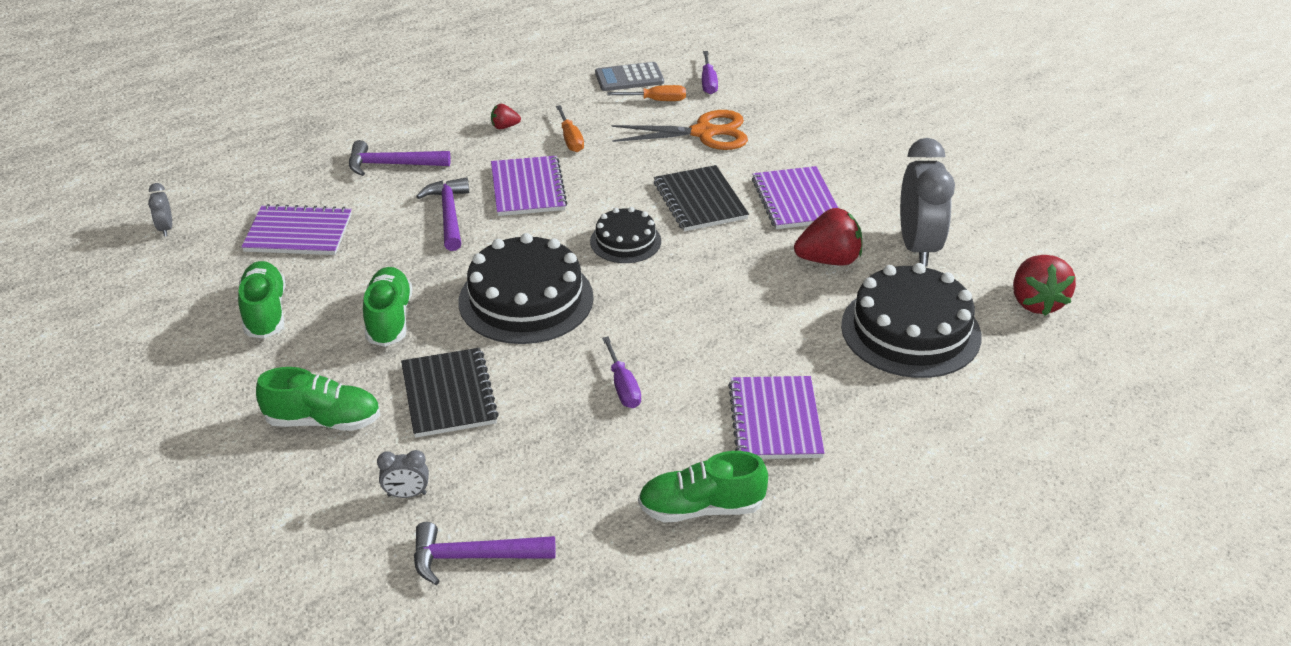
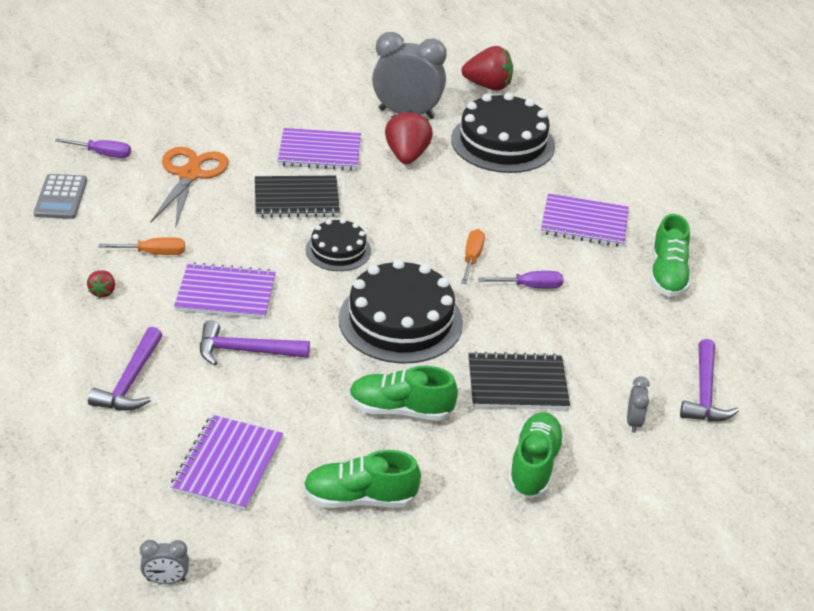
camera: 80 degrees left, 0 degrees up
(656, 100) = (115, 189): orange screwdriver -> orange screwdriver (472, 258)

